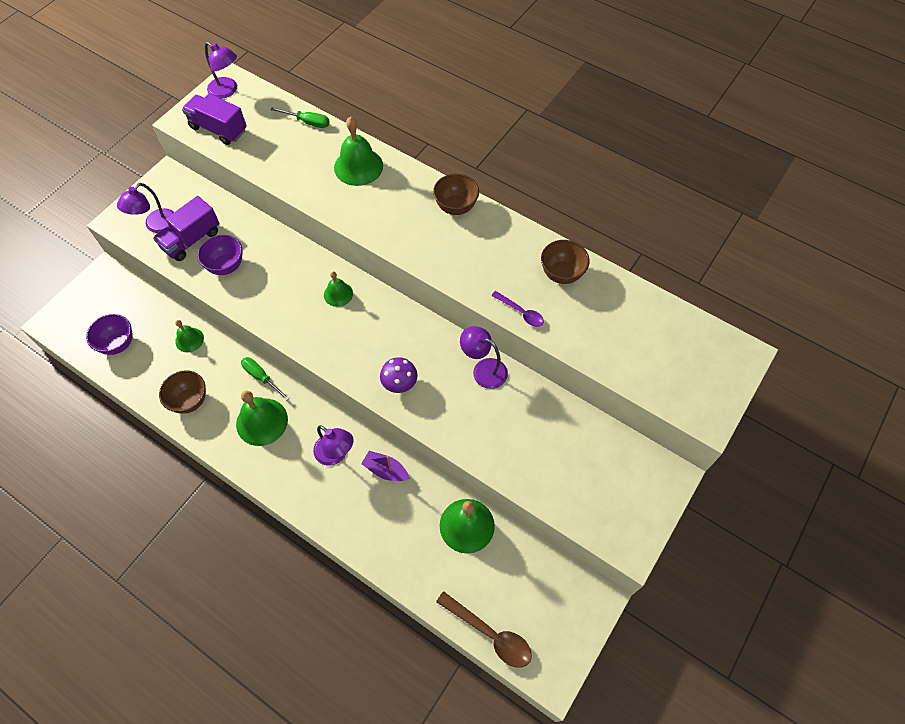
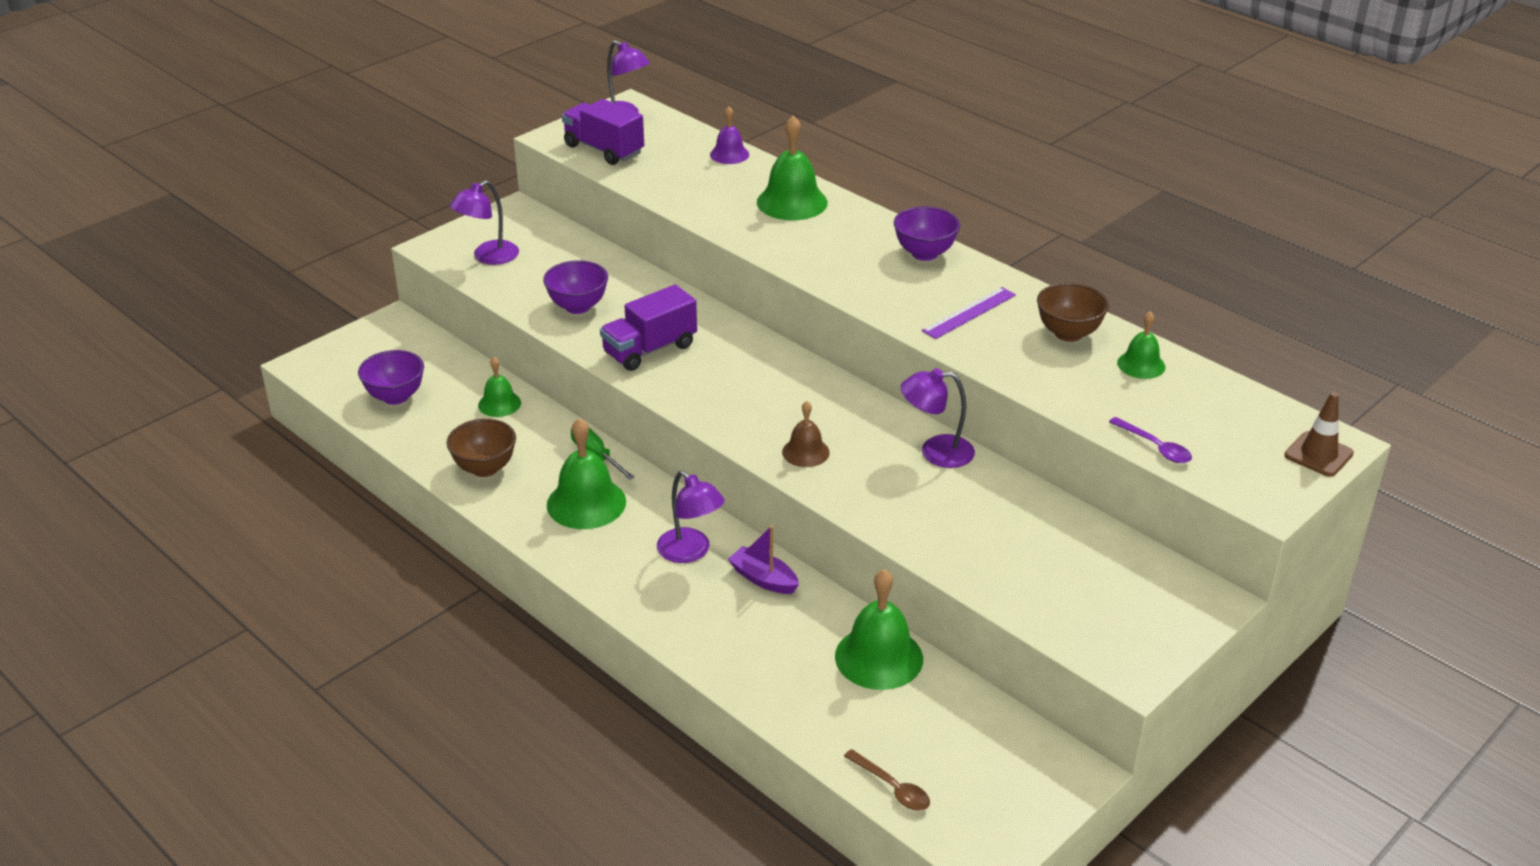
camera: 10 degrees right, 25 degrees down
(191, 240) = (535, 276): purple truck -> purple truck (650, 349)
(308, 122) = (729, 154): green screwdriver -> purple bell
(338, 294) = (733, 351): green bell -> green bell (1141, 364)
(399, 383) = (805, 452): purple mushroom -> brown bell
(456, 207) = (924, 253): brown bowl -> purple bowl
(483, 369) = (935, 452): purple lamp -> purple lamp turned 45 degrees counterclockwise
(490, 634) = (892, 787): brown spoon -> brown spoon, size x0.60
(493, 263) = (969, 313): none -> purple ruler
(521, 312) = (1000, 365): purple spoon -> purple spoon (1155, 447)
(735, 367) = (1318, 454): none -> brown traffic cone

